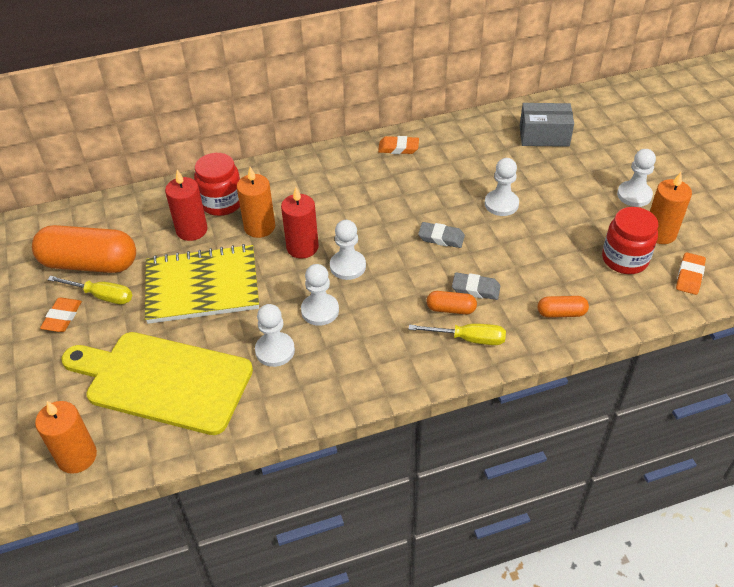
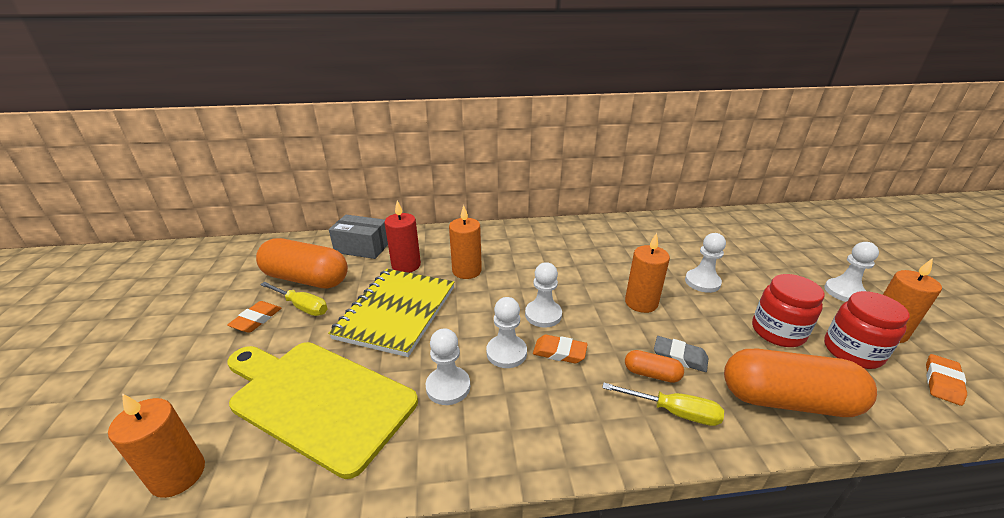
camera: 10 degrees right, 15 degrees down
(202, 287) = (397, 312): yellow notebook -> yellow notebook turned 75 degrees counterclockwise
(222, 203) = (439, 249): red jar -> red jar (777, 332)
(302, 247) = (502, 292): red candle -> none
(398, 148) = (603, 229): orange eraser -> orange eraser (559, 352)
(441, 238) = (641, 303): grey eraser -> orange candle
(544, 136) = (738, 235): grey box -> grey box (362, 248)
(561, 313) = (787, 400): orange capsule -> orange capsule, size x2.18

